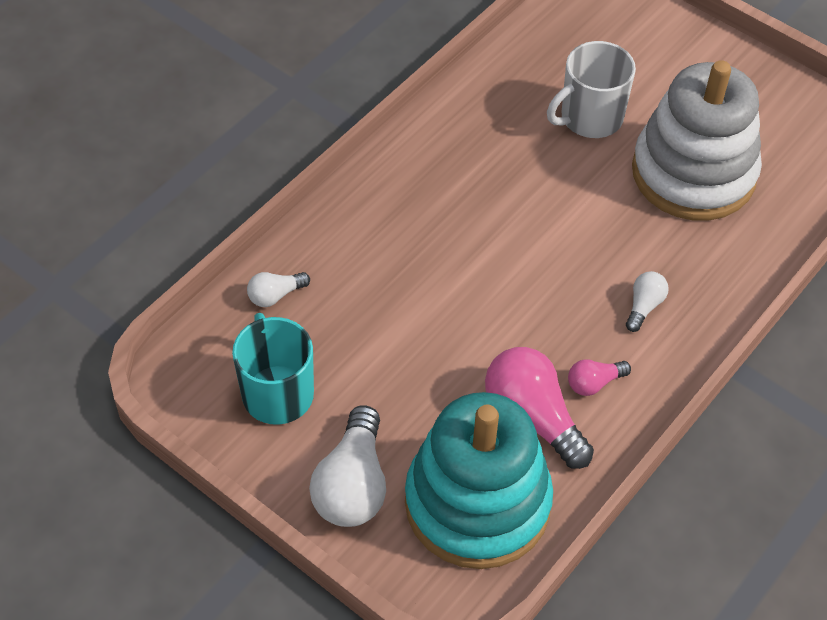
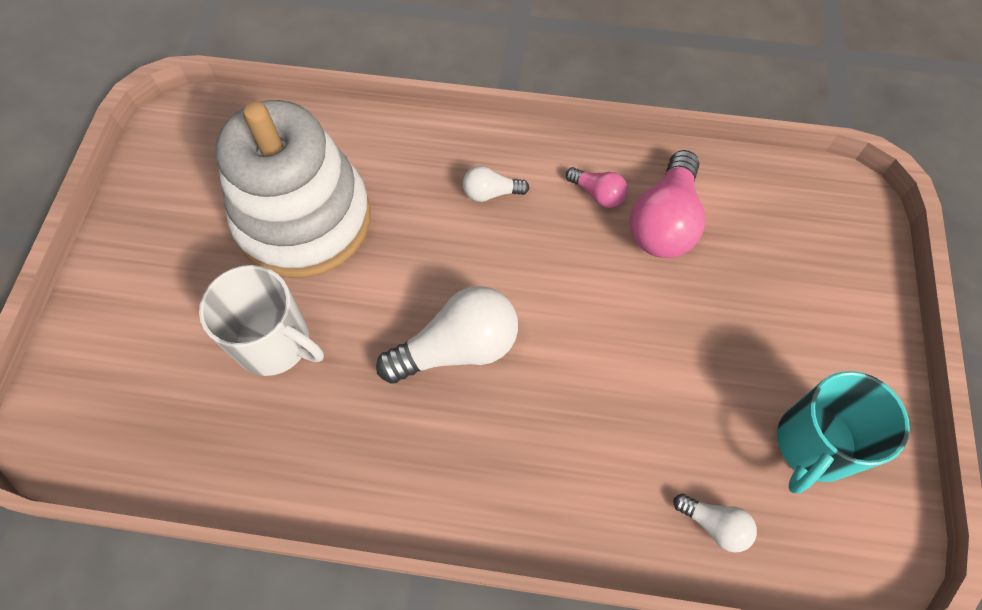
camera: 120 degrees left, 10 degrees up
(352, 485) = (839, 321): white light bulb -> white light bulb (457, 348)
(477, 503) = (773, 221): turquoise stacking toy -> none

